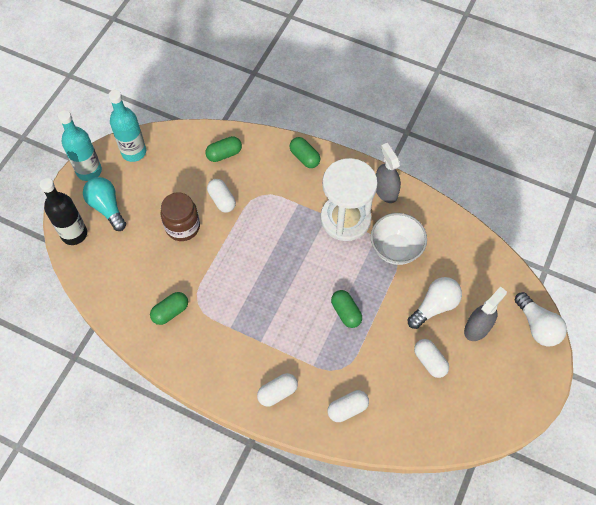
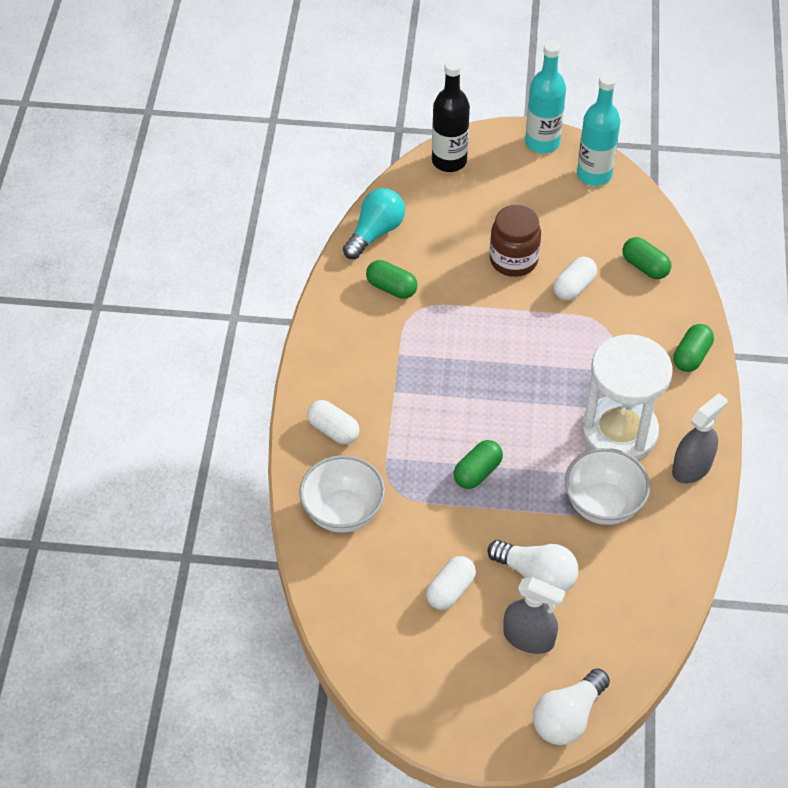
camera: 70 degrees right, 10 degrees down
(107, 207) = (501, 178): turquoise light bulb -> turquoise light bulb (375, 233)
(347, 409) = (343, 512): white capsule -> white bowl

